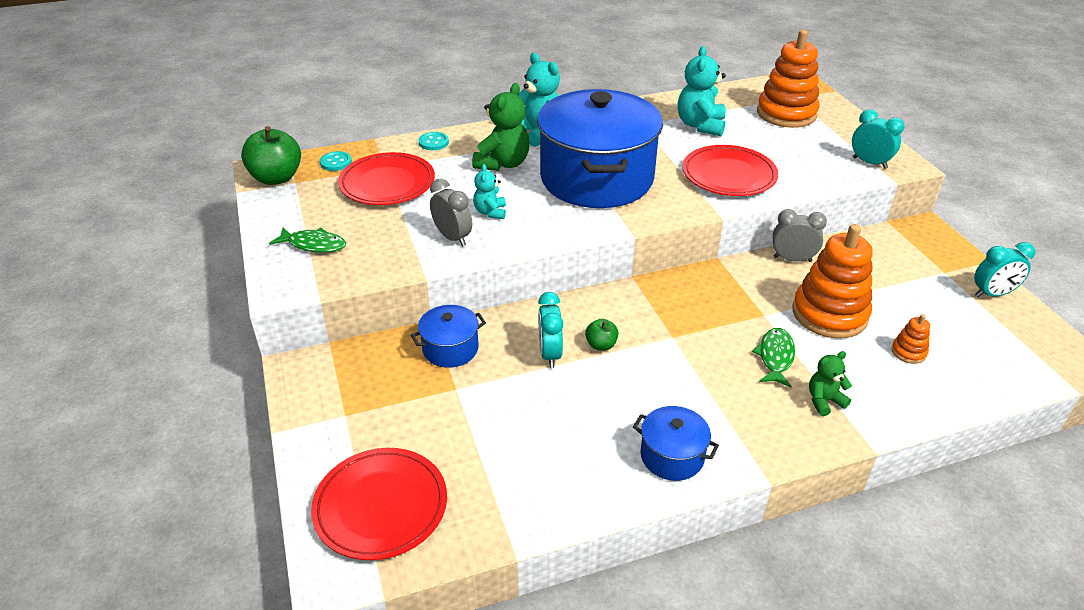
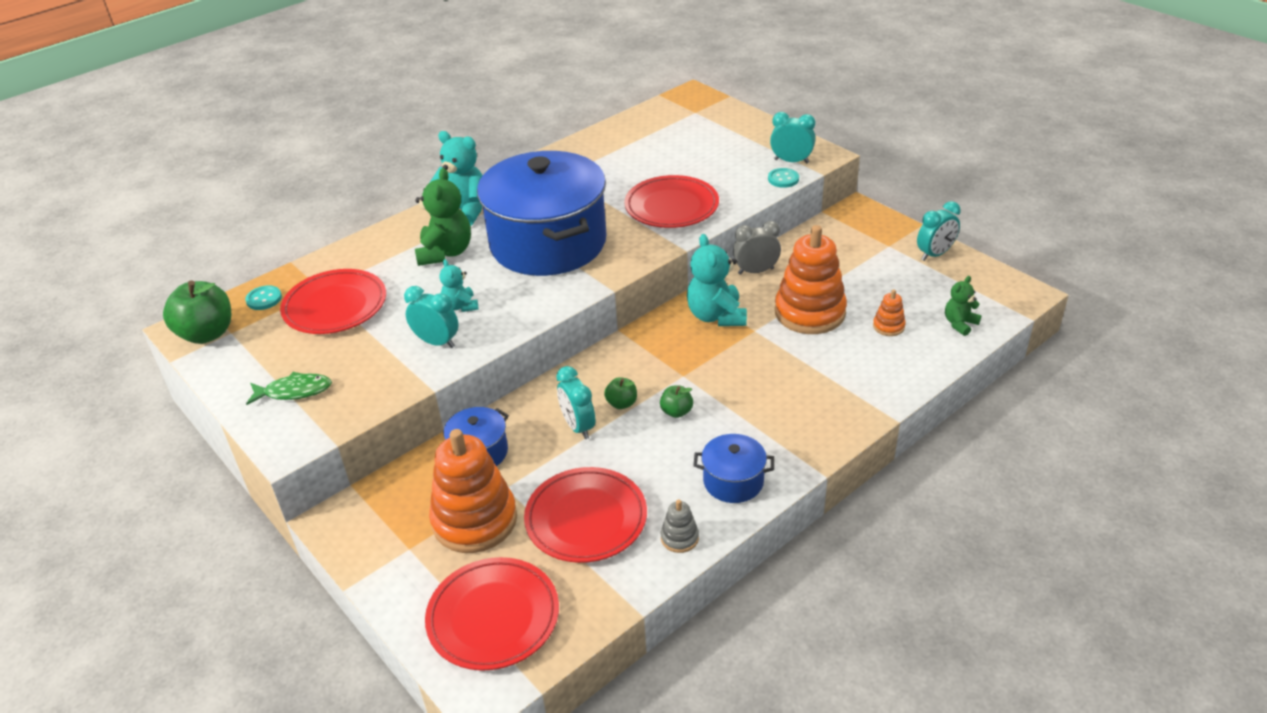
camera: 20 degrees left, 0 degrees up
(433, 142) = (359, 249): turquoise button -> turquoise button (783, 179)
(452, 237) = (437, 342): grey clock -> turquoise clock
(512, 443) = (586, 519): none -> red plate
(591, 494) = (679, 538): none -> grey stacking toy
(649, 369) = (676, 412): none -> green apple
(700, 125) = (621, 163): turquoise teddy bear -> turquoise teddy bear (716, 316)
(775, 357) = (781, 366): green fish -> none
(786, 113) = (695, 130): orange stacking toy -> orange stacking toy (474, 520)
(824, 401) = (838, 391): green teddy bear -> green teddy bear (959, 324)

